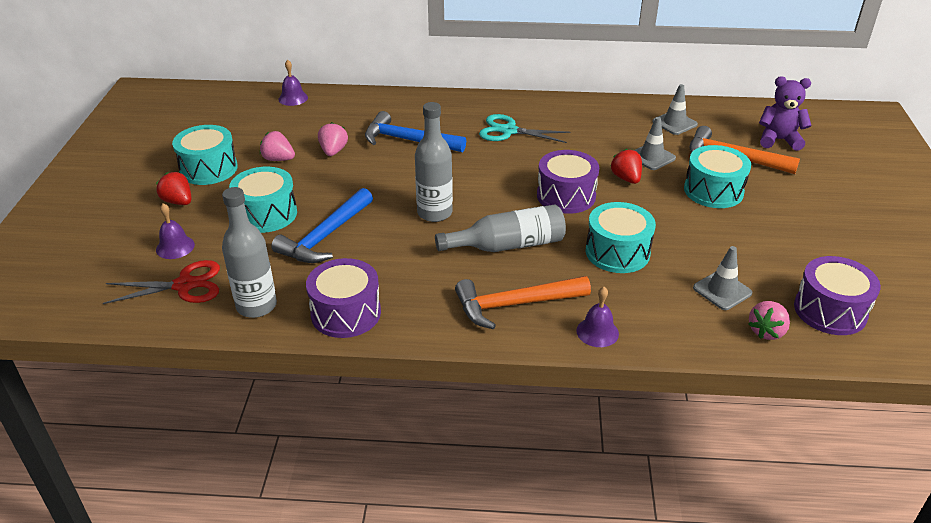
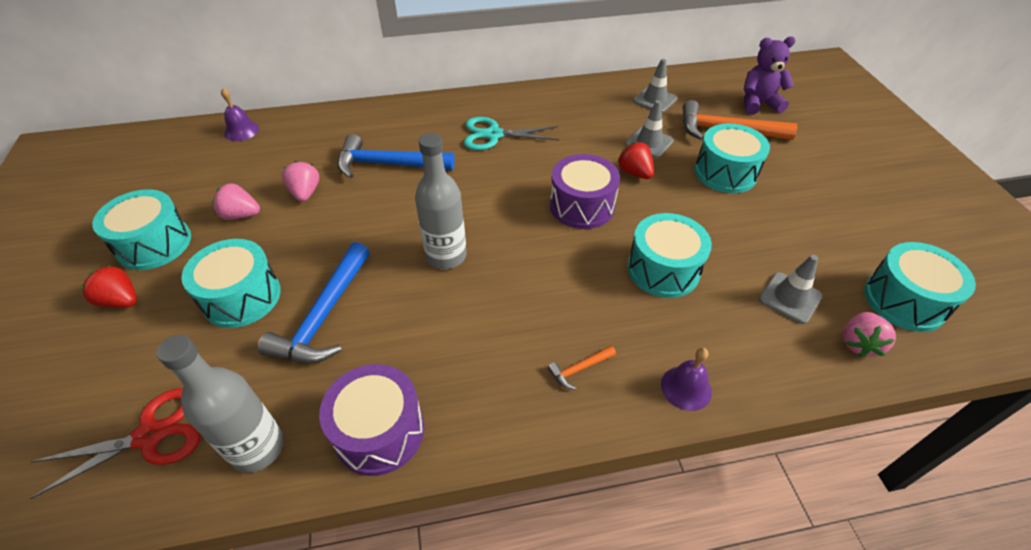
camera: 15 degrees left, 10 degrees up
(175, 247) = (127, 374): purple bell -> none
(507, 245) = (542, 284): grey bottle -> none
(514, 305) = (579, 369): orange hammer -> orange hammer, size x0.44
(830, 311) = (904, 300): purple drum -> turquoise drum

